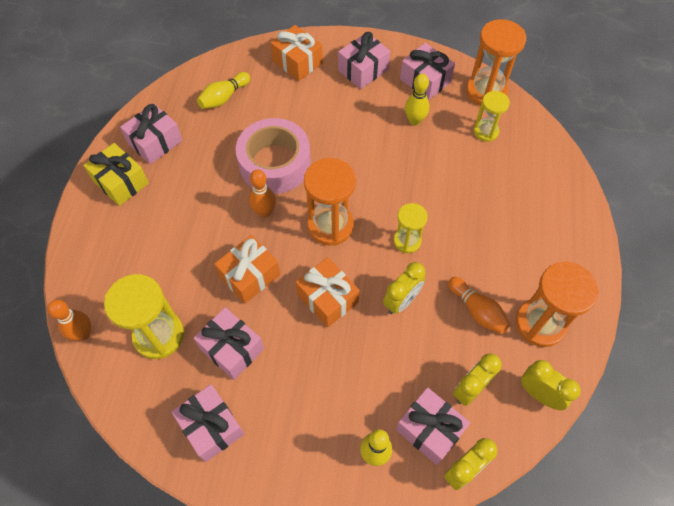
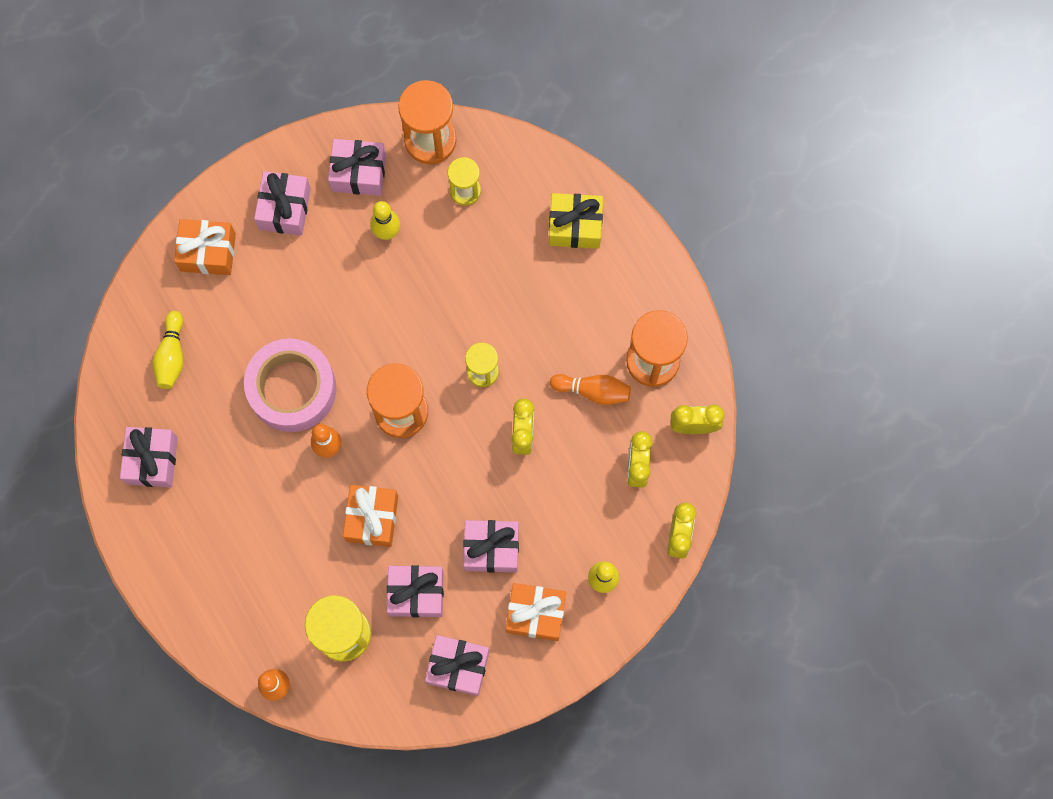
camera: 40 degrees left, 15 degrees up
(121, 182) = (162, 528): yellow gift -> yellow gift (575, 226)
(327, 298) = (458, 483): orange gift -> orange gift (535, 614)
(429, 429) = (630, 526): pink gift -> pink gift (491, 548)

